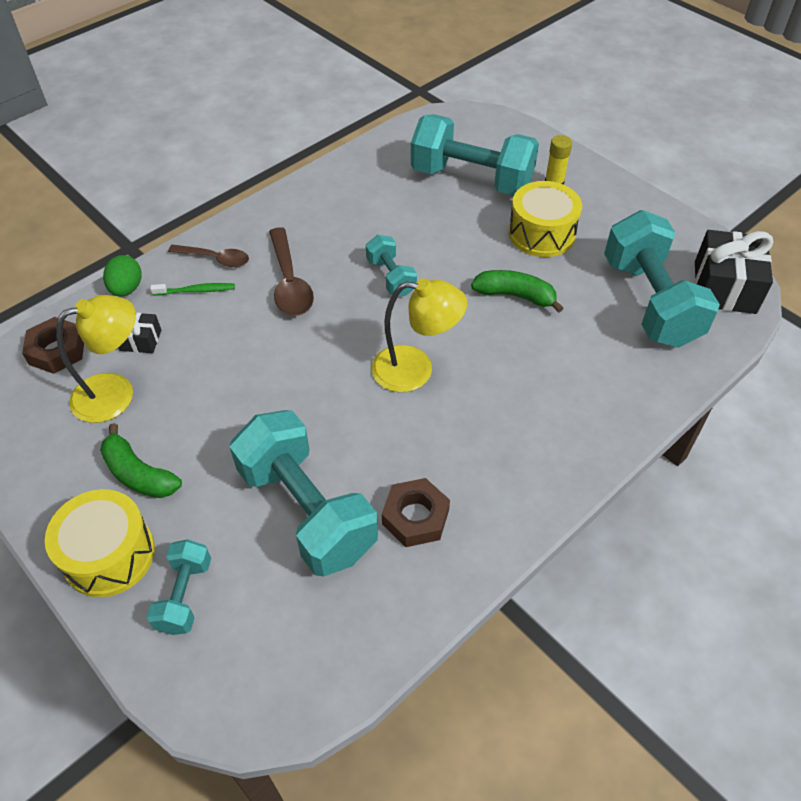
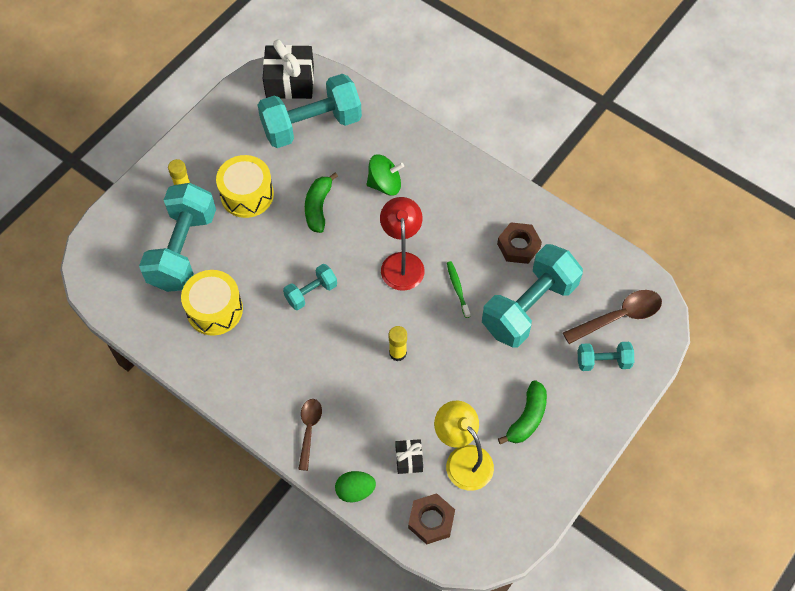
camera: 100 degrees left, 10 degrees up
(109, 555) = (589, 415): yellow drum -> yellow drum (214, 310)
(196, 291) = (348, 434): green toothbrush -> green toothbrush (457, 288)
(283, 348) = (397, 353): none -> yellow glue stick
(290, 282) = (328, 365): brown spoon -> brown spoon (619, 316)
(415, 370) = (402, 262): yellow lamp -> red lamp
(546, 368) = (385, 184): none -> green spinning top

